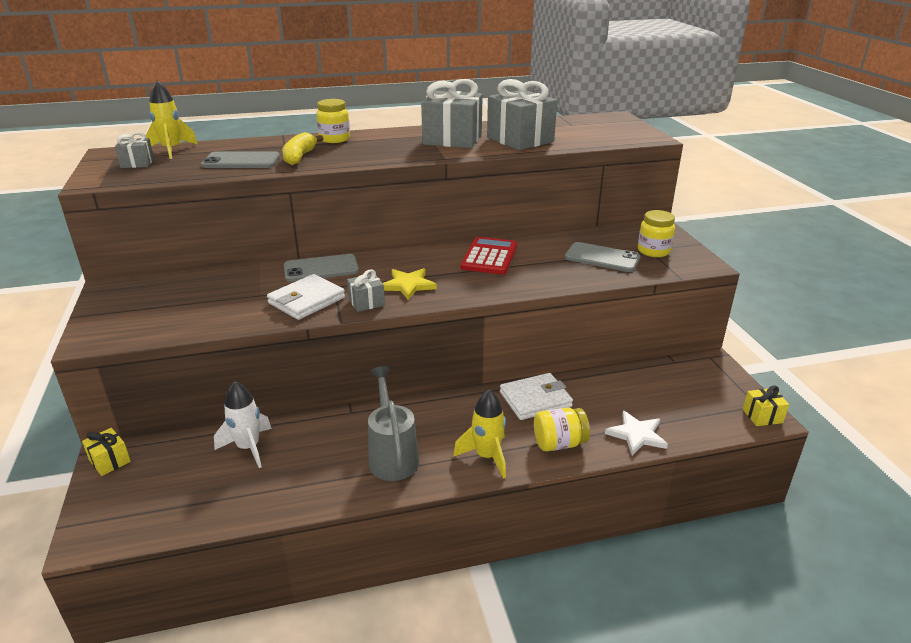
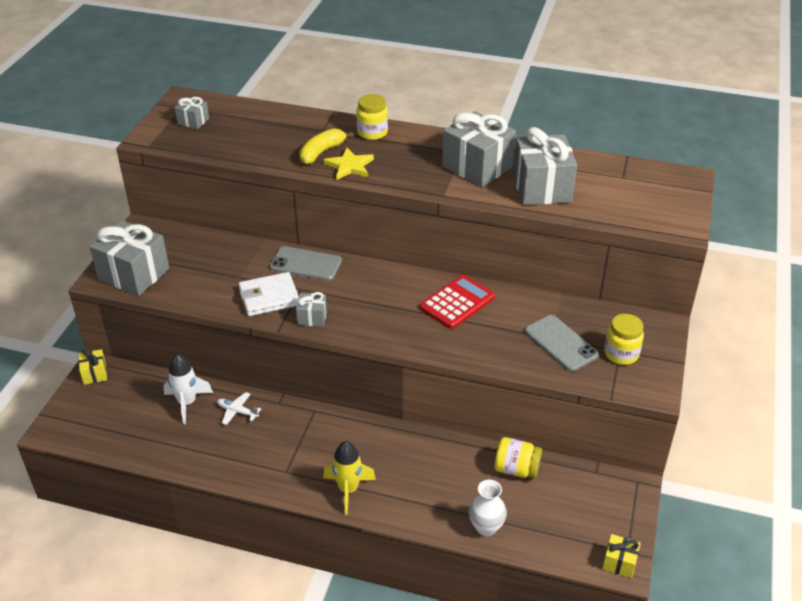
camera: 30 degrees right, 10 degrees up
(130, 324) = (134, 274): none -> grey gift
(172, 150) = (230, 109): yellow rocket -> none
(241, 161) = (271, 143): grey phone -> none
(313, 435) = (237, 411): none -> white plane
(392, 456) = (280, 456): grey watering can -> none
(408, 285) = (359, 311): yellow star -> yellow star (349, 166)
(535, 399) = (432, 455): white wallet -> none
(559, 443) = (414, 505): yellow jar -> yellow jar (516, 469)
(636, 435) = (486, 527): white star -> white vase

